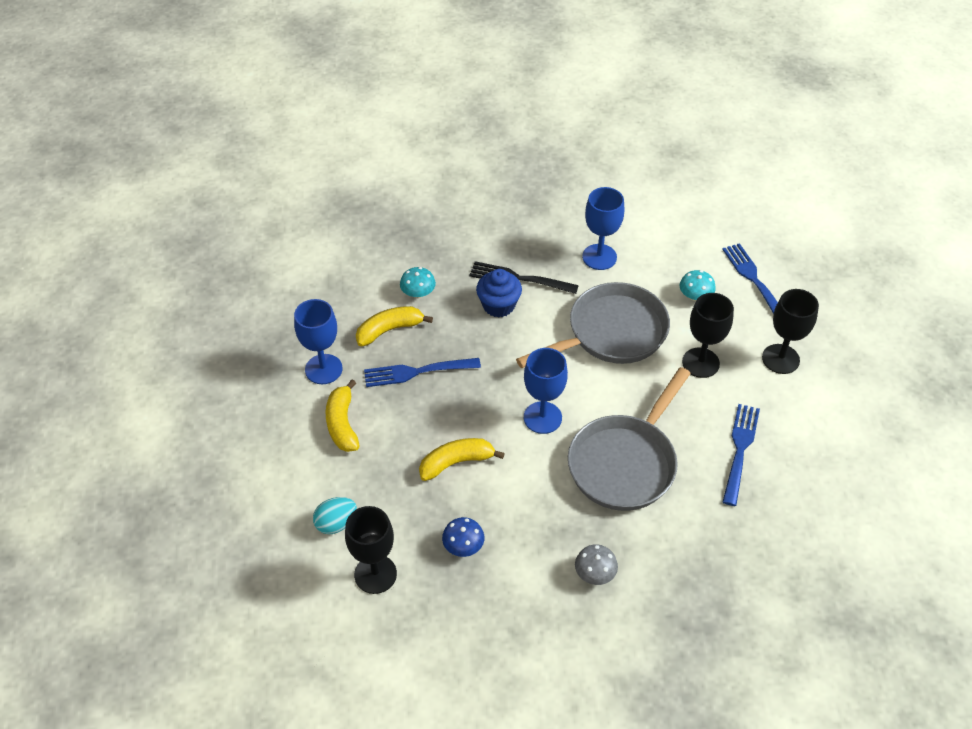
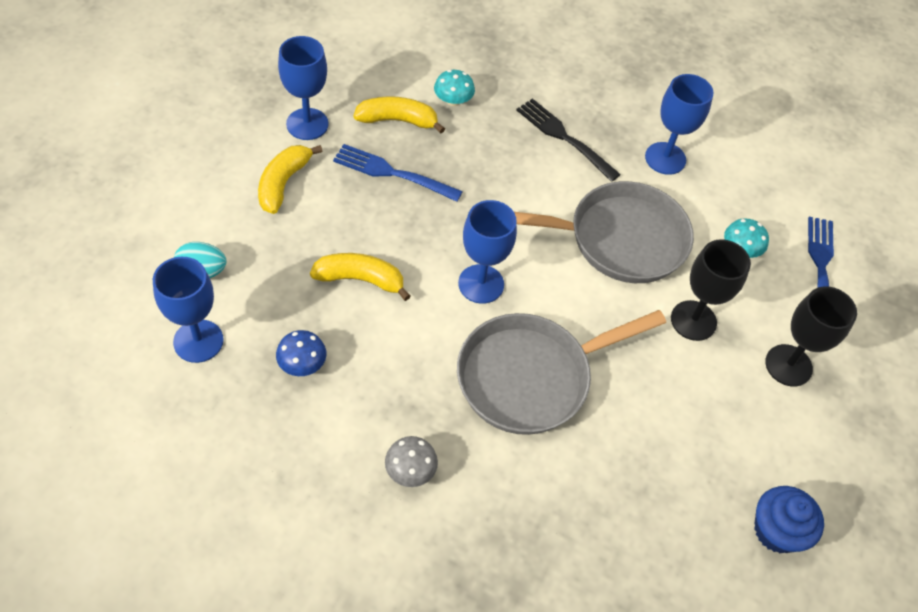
camera: 25 degrees right, 5 degrees up
(375, 574) = (198, 341): black goblet -> blue goblet
(498, 305) = (523, 152): blue cupcake -> blue cupcake (776, 531)
(740, 450) = (667, 436): blue fork -> none

